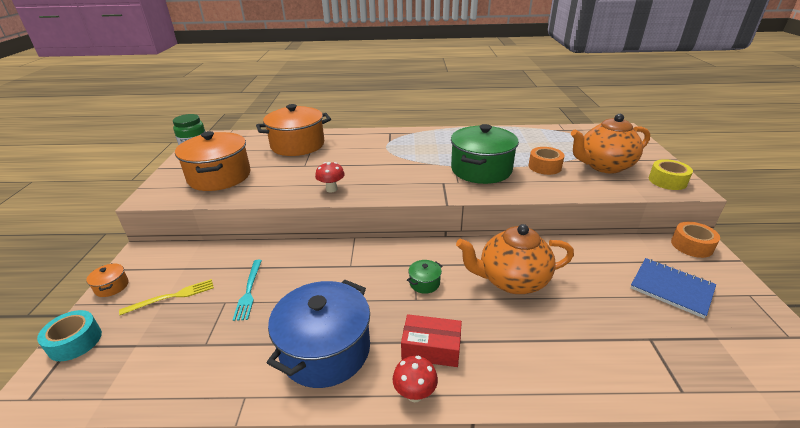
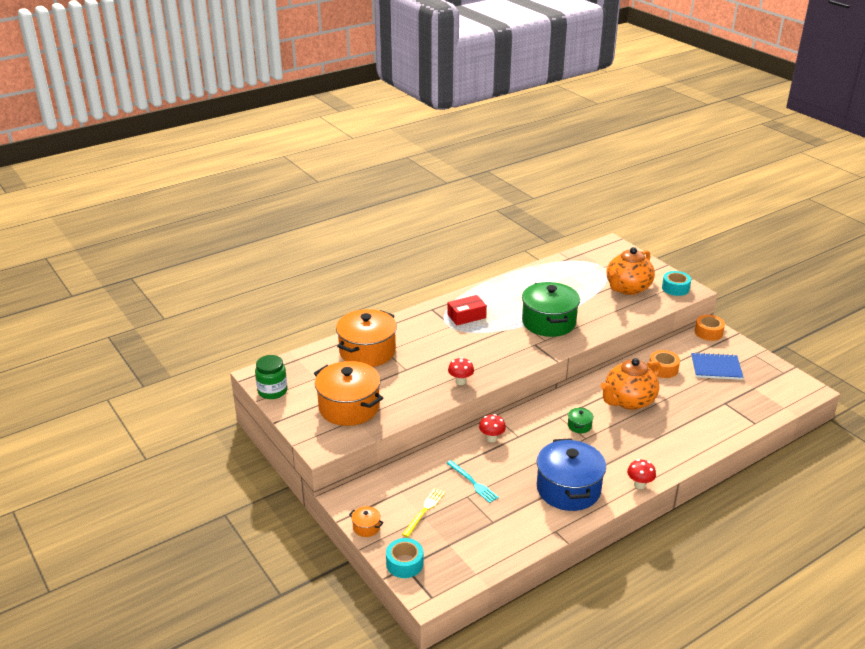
camera: 35 degrees left, 0 degrees up
(324, 257) = (491, 438): none -> red mushroom
(431, 348) = (624, 460): red box -> red box (466, 316)
(544, 166) = (589, 303): orange tape -> orange tape (663, 369)
(667, 181) = (675, 288): yellow tape -> turquoise tape

